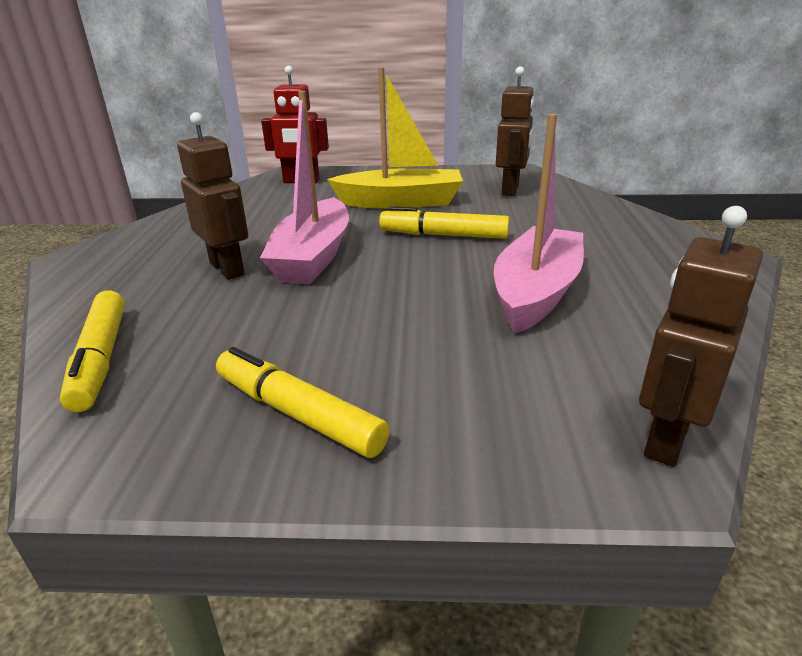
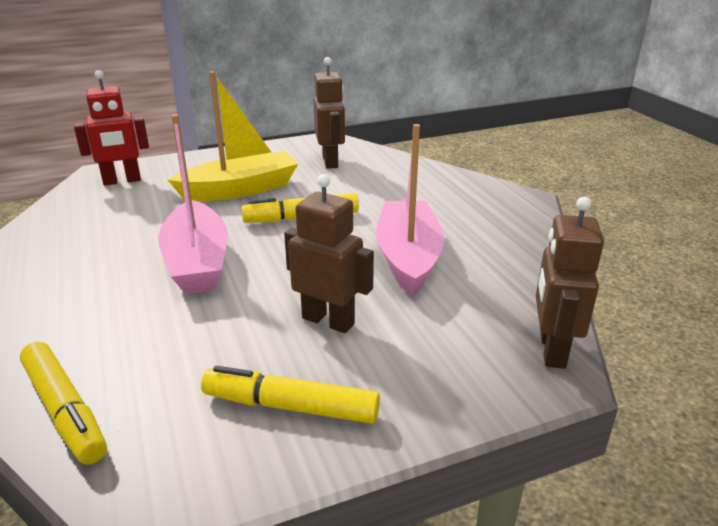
camera: 25 degrees left, 0 degrees up
(227, 269) = (120, 291): brown robot -> brown robot (328, 321)

